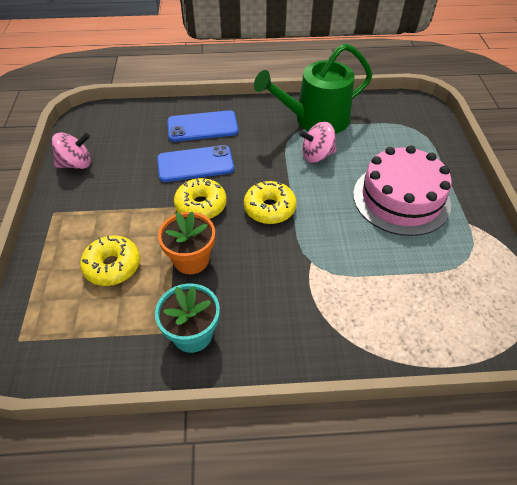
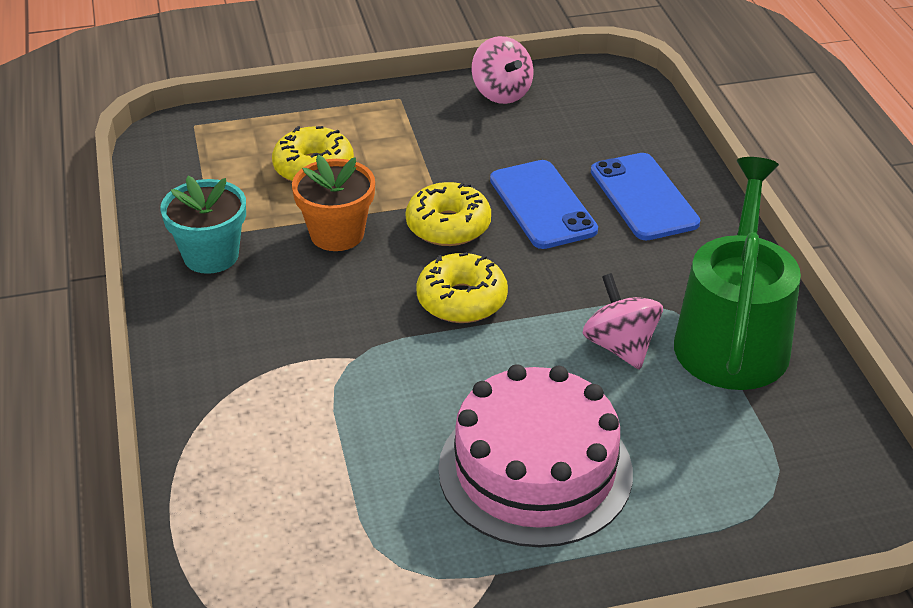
camera: 80 degrees right, 10 degrees down
(316, 119) = (732, 337): green watering can -> green watering can turned 45 degrees clockwise

